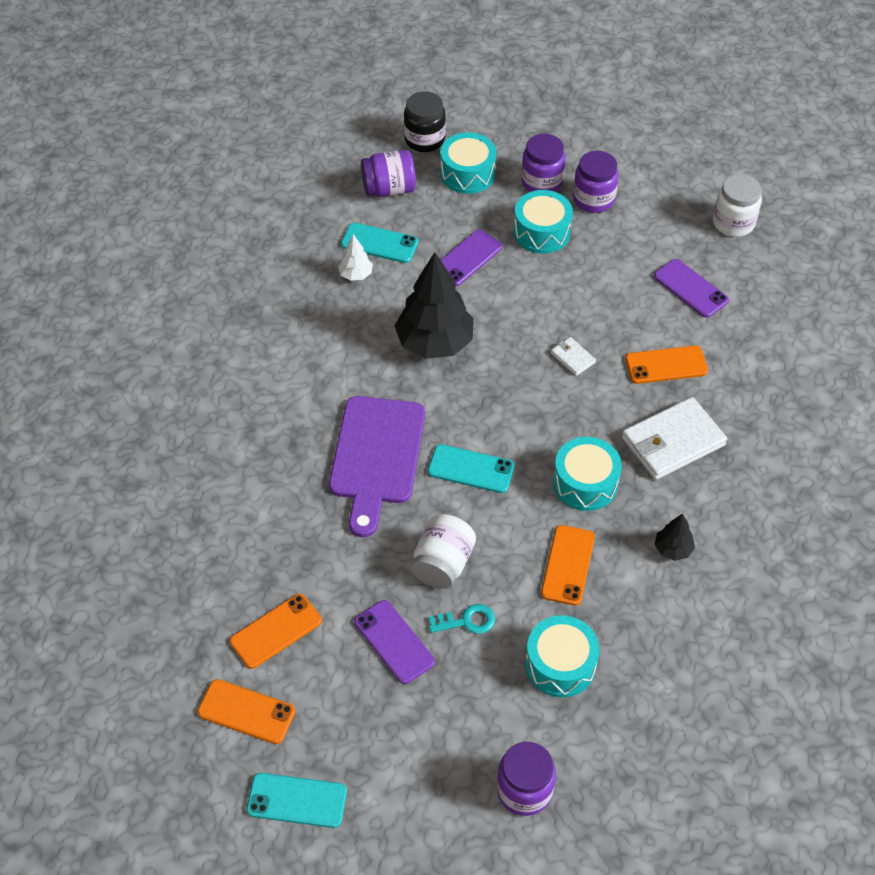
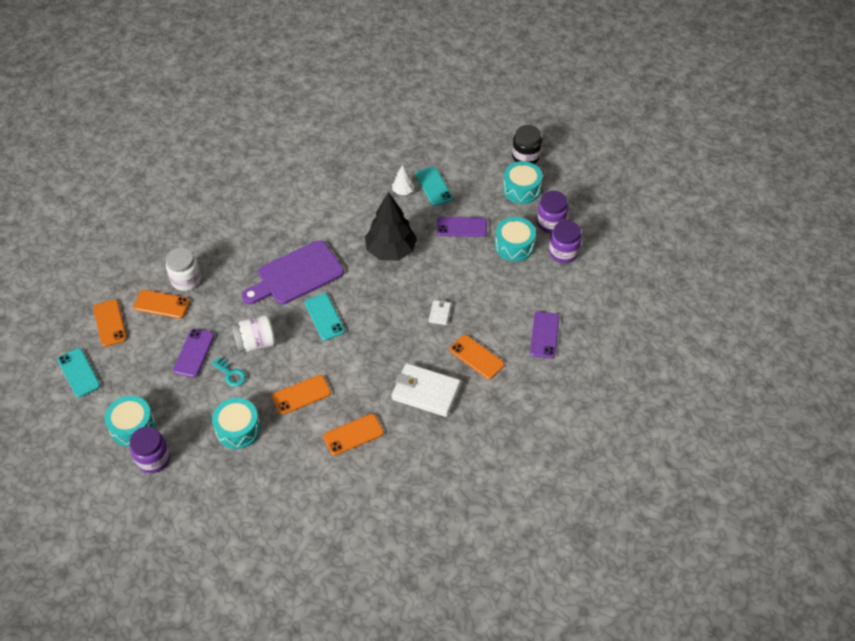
camera: 50 degrees right, 0 degrees up
(389, 189) = (475, 166): purple jar -> none
(585, 483) = (361, 370): turquoise drum -> turquoise drum (133, 427)
(673, 549) = (353, 434): black tree -> orange phone
(733, 223) = (617, 325): white jar -> white jar (186, 280)

